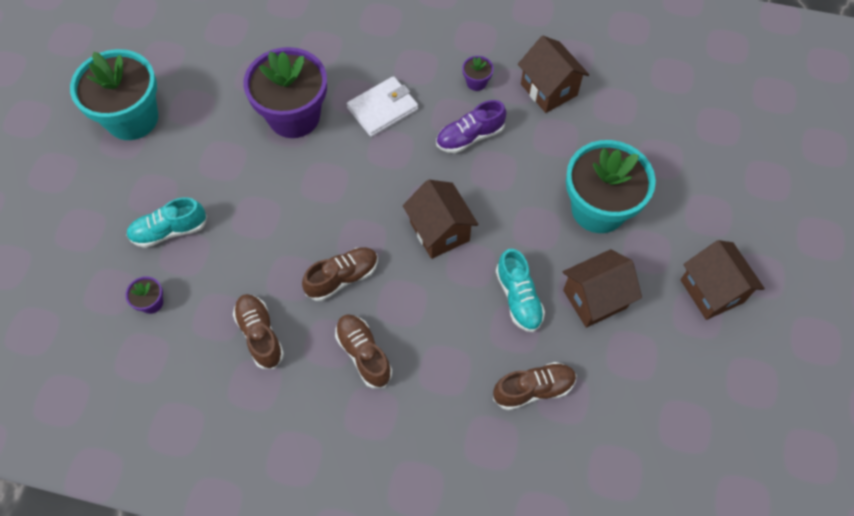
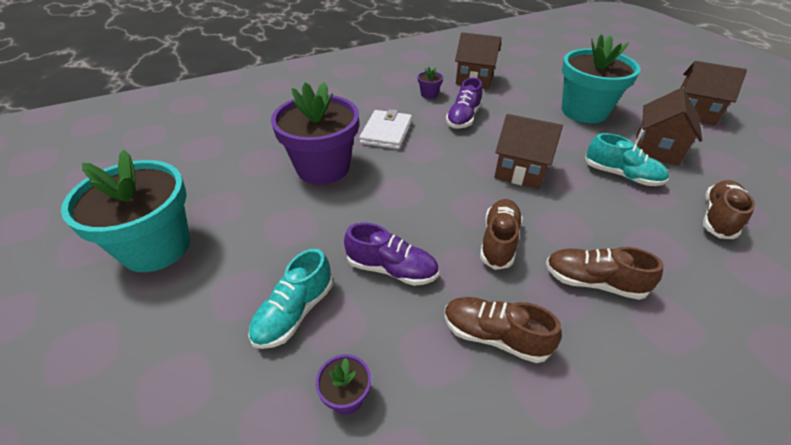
camera: 40 degrees left, 20 degrees down
(251, 244) = (391, 269): none -> purple shoe

